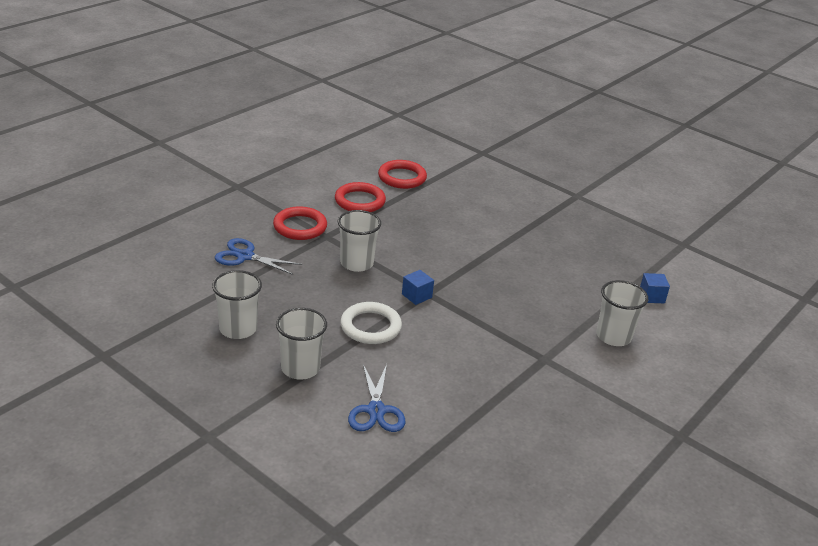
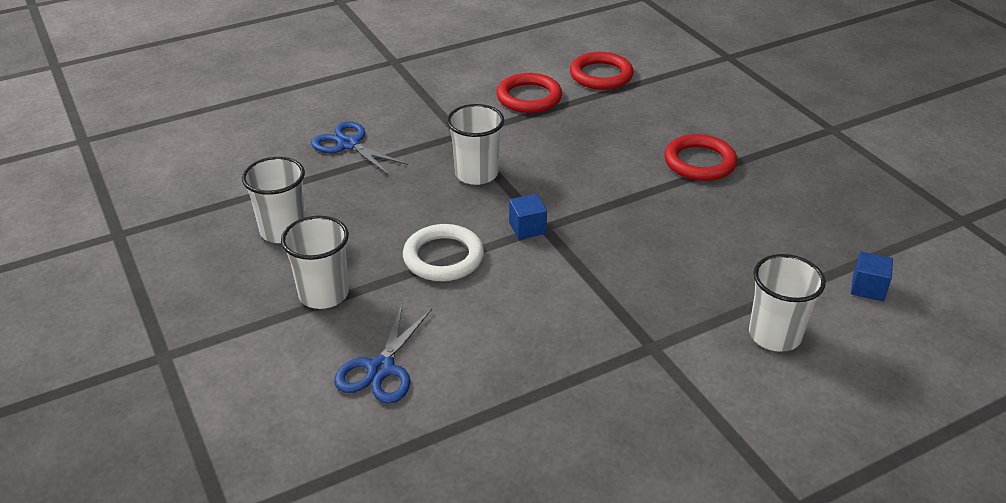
camera: 25 degrees right, 5 degrees up
(300, 227) = (436, 119): red ring -> red ring (699, 162)

